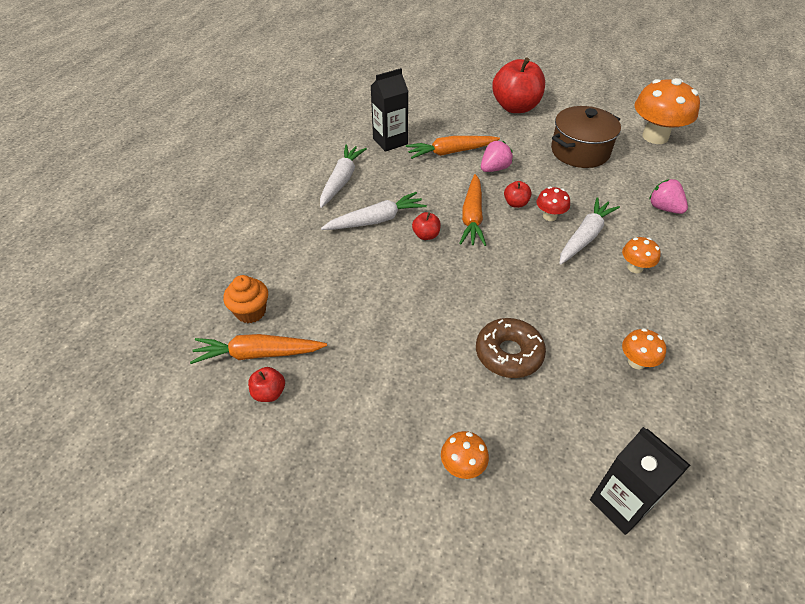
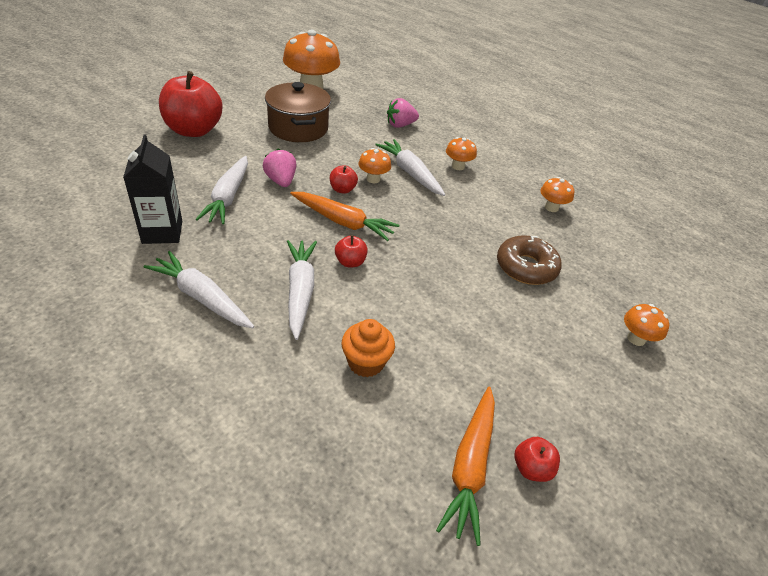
camera: 75 degrees left, 5 degrees down
(251, 312) = (396, 458): orange cupcake -> orange cupcake (366, 362)
(451, 152) = (228, 197): orange carrot -> white carrot
(549, 216) = (373, 179): red mushroom -> orange mushroom
(621, 503) = (669, 268): black carton -> none

